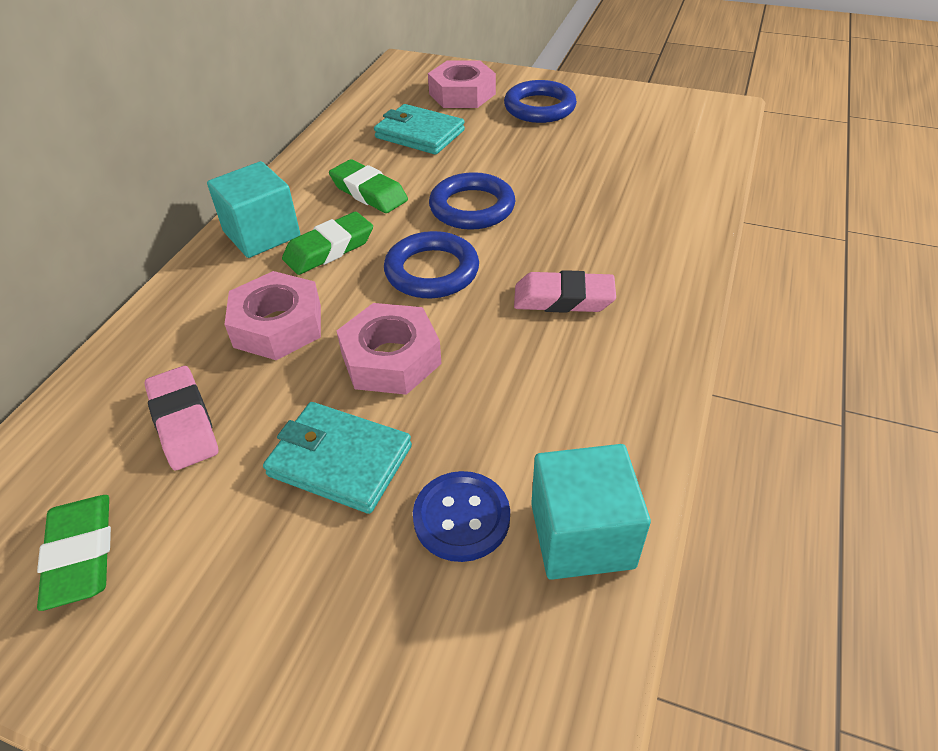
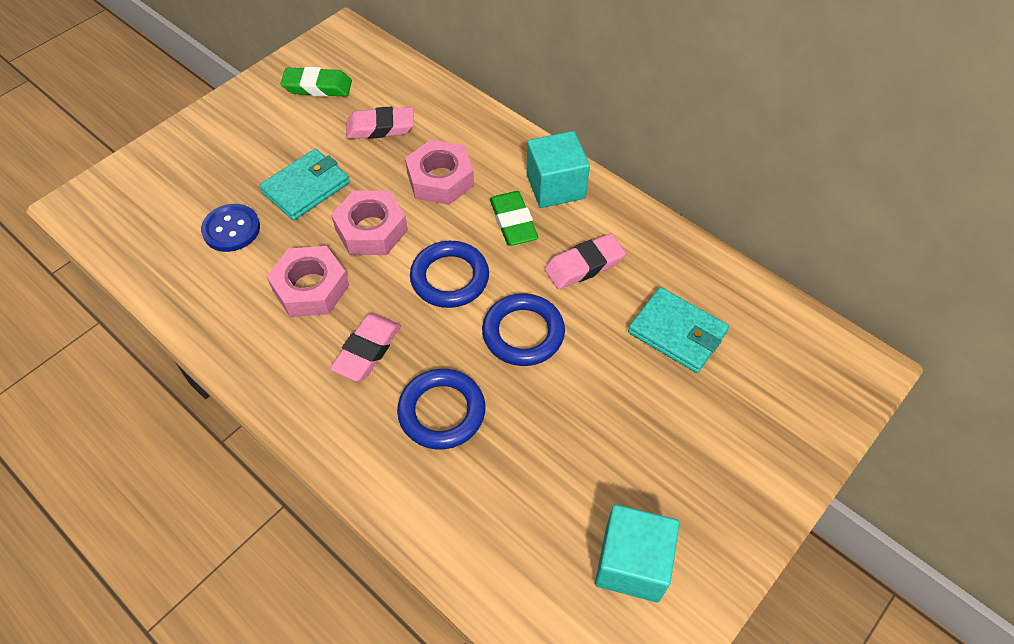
camera: 110 degrees right, 10 degrees up
(369, 192) = (584, 265): green eraser -> pink eraser
(419, 134) = (677, 332): turquoise wallet -> turquoise wallet turned 75 degrees clockwise
(462, 94) = (759, 401): pink nut -> pink nut (310, 288)
(539, 107) = (696, 469): blue ring -> blue ring (442, 412)
(582, 535) = (182, 277): turquoise cube -> turquoise cube (632, 563)

